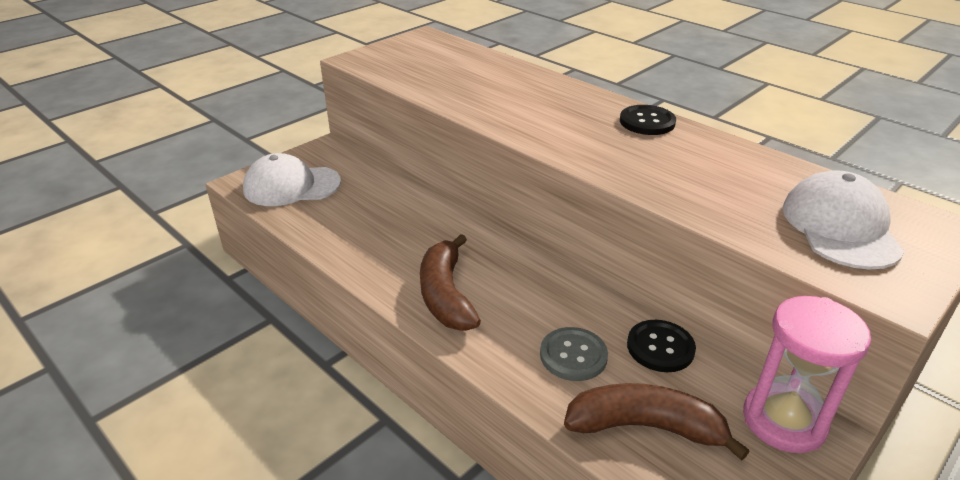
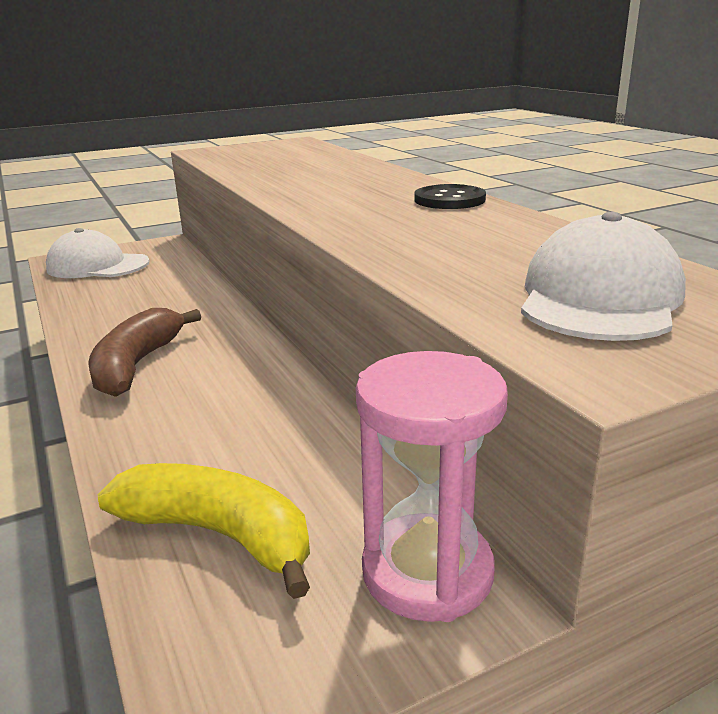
camera: 20 degrees right, 10 degrees down
(573, 355) = (213, 442): grey button -> none
(645, 427) = (219, 535): brown banana -> yellow banana
(660, 347) = (332, 454): black button -> none

